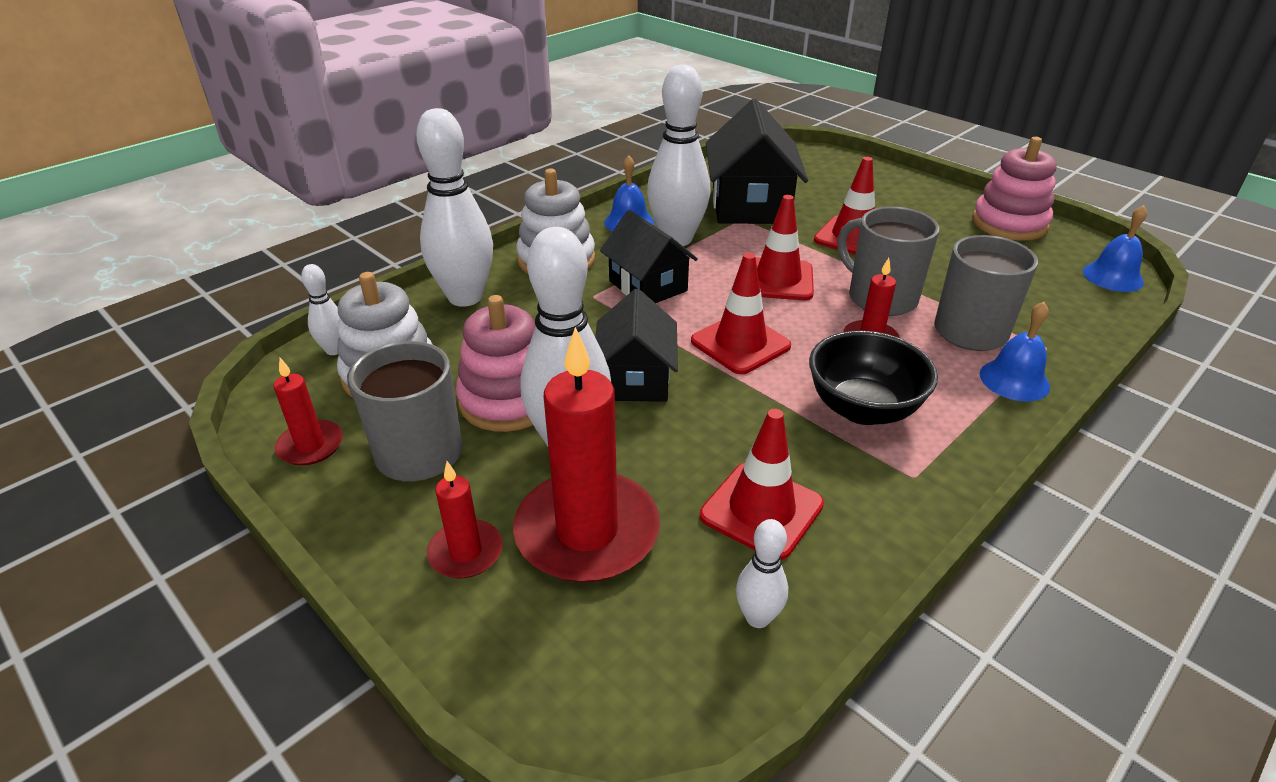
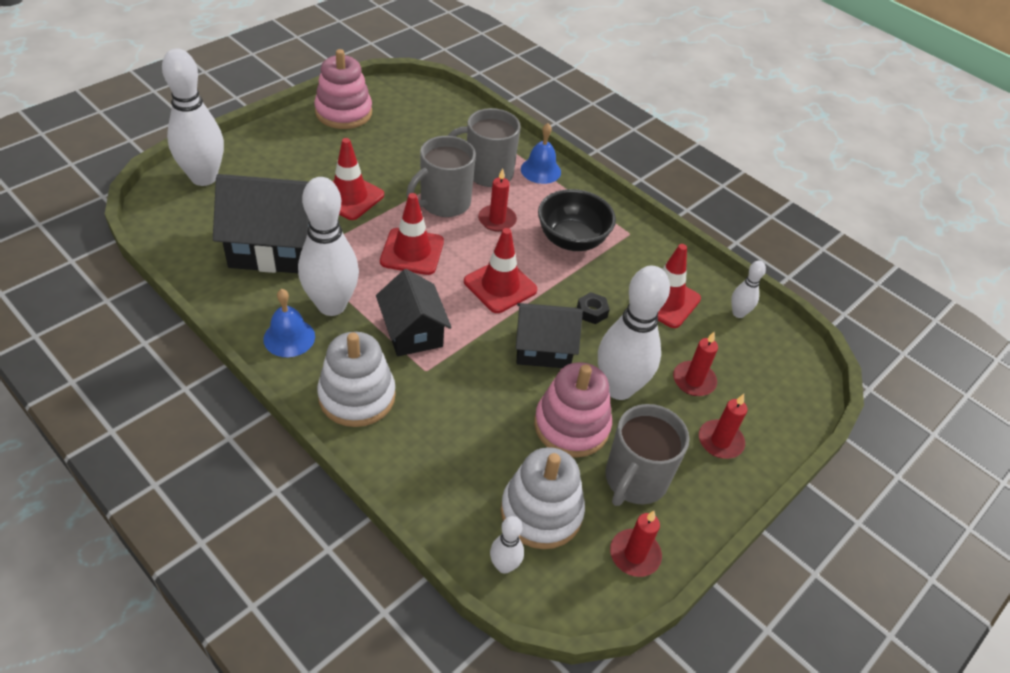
camera: 95 degrees left, 10 degrees up
(465, 297) = (419, 467): white bowling pin -> white bowling pin (204, 178)
(587, 531) = (694, 380): red candle -> red candle, size x0.50
(648, 286) = (413, 332): black house -> black house turned 75 degrees counterclockwise
(713, 425) = (592, 312): none -> black nut
(1112, 277) = (426, 93): blue bell -> none

